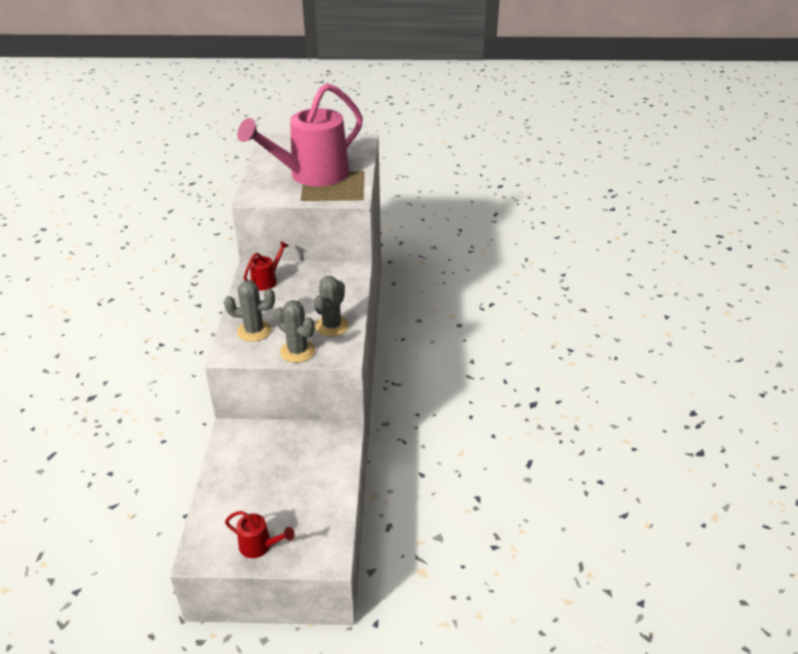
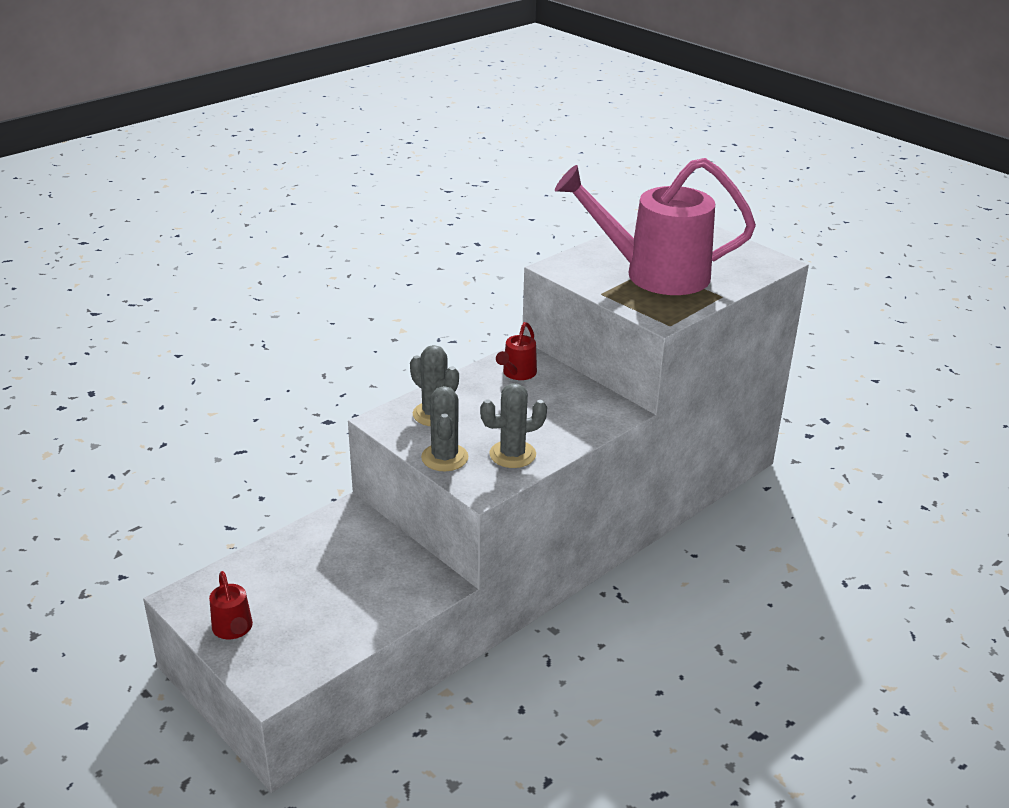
camera: 45 degrees right, 5 degrees down
(267, 280) = (517, 374): red watering can -> red watering can turned 120 degrees clockwise

